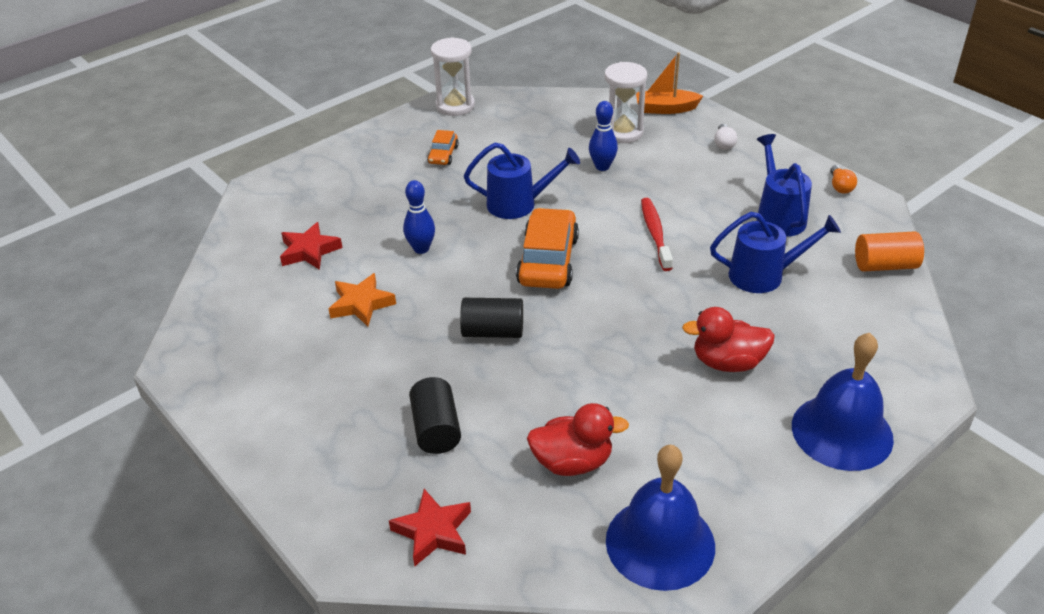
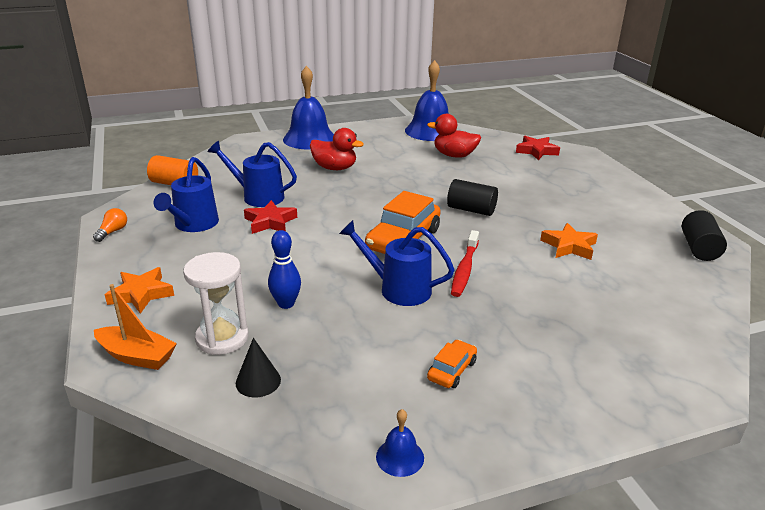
camera: 160 degrees left, 10 degrees down
(309, 251) = (620, 297): red star -> red star (270, 222)
(421, 249) = (509, 273): blue bowling pin -> none
(436, 429) = (525, 179): black cylinder -> black cylinder (699, 248)
(455, 106) = (400, 457): white hourglass -> blue bell
(570, 117) = (258, 381): none -> black cone
(655, 234) = (301, 236): red toothbrush -> red toothbrush (464, 269)
(724, 143) = (141, 294): white light bulb -> orange star

